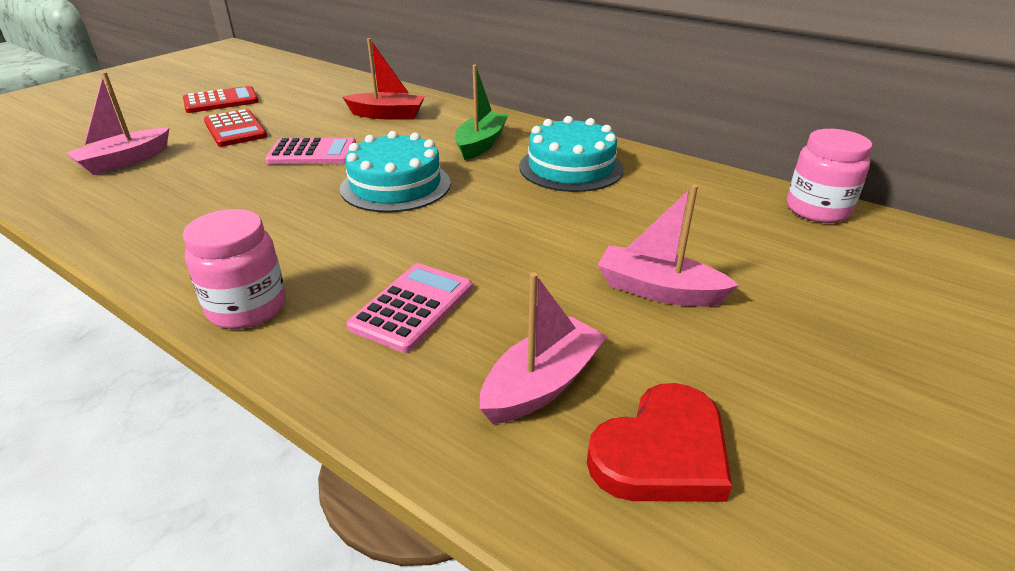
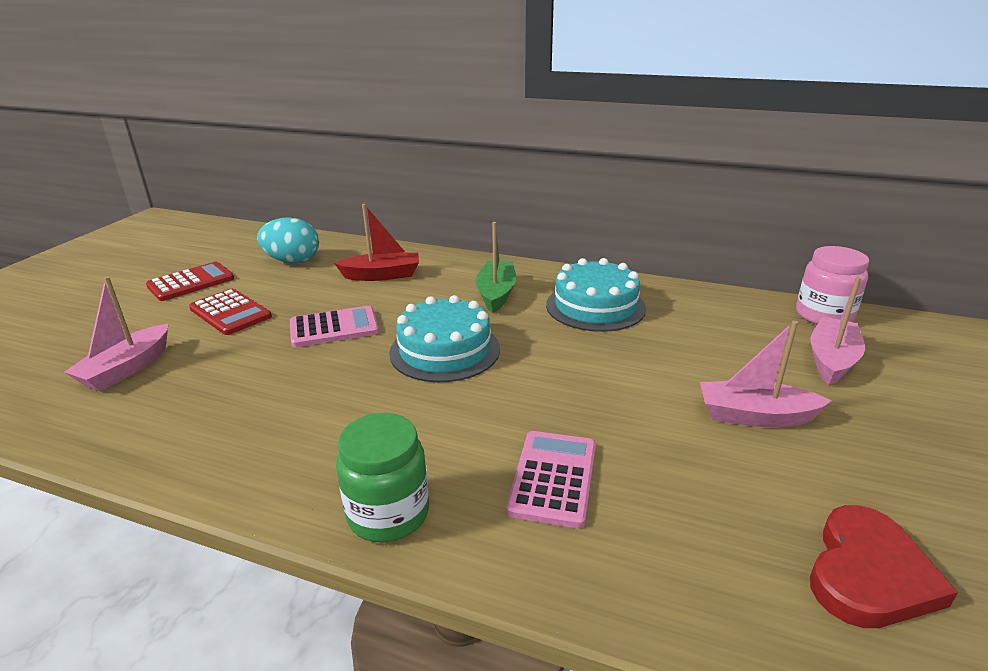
camera: 15 degrees left, 5 degrees down
(247, 308) = (388, 514): pink jar -> green jar
(317, 94) = (293, 261): none -> turquoise egg
(542, 384) = (725, 531): pink boat -> pink boat (831, 360)

